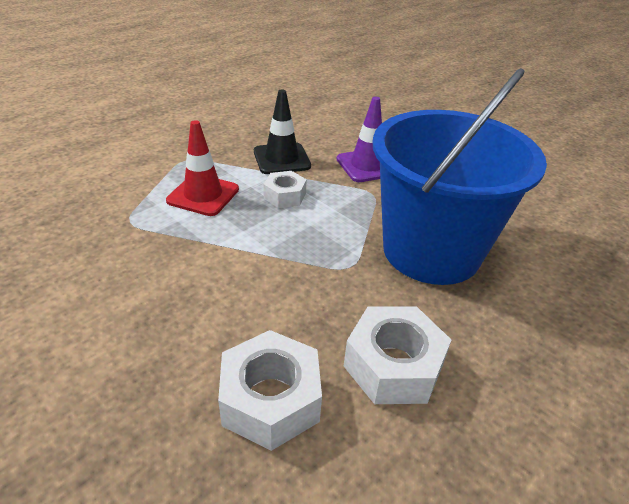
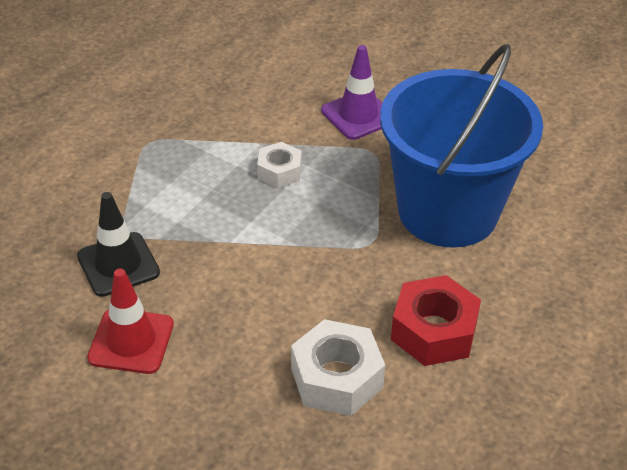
camera: 10 degrees left, 5 degrees up
(203, 195) = (190, 186): red traffic cone -> red traffic cone (131, 341)
(281, 159) = (259, 122): black traffic cone -> black traffic cone (118, 264)
(393, 365) = (434, 331): white nut -> red nut

